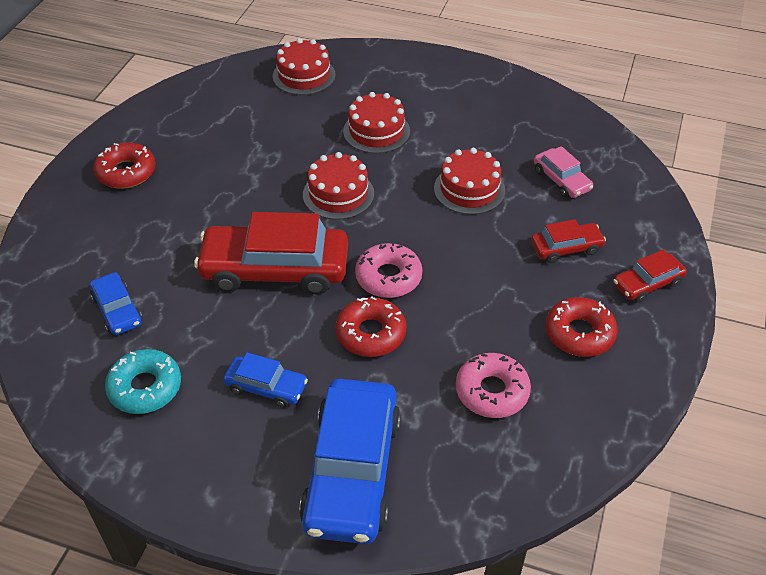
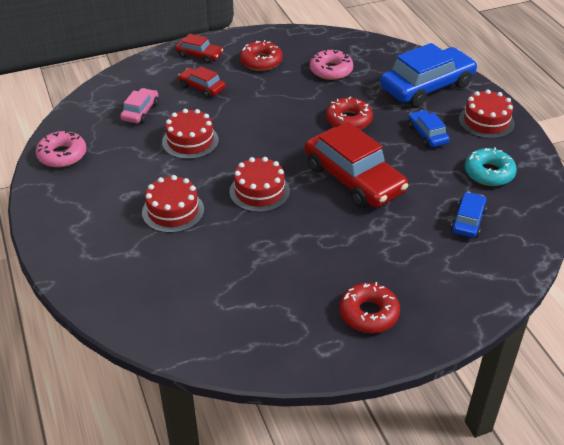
camera: 130 degrees left, 5 degrees down
(304, 75) = (140, 294): red cake -> red cake (486, 121)
(388, 277) = (302, 134): pink donut -> pink donut (62, 155)

